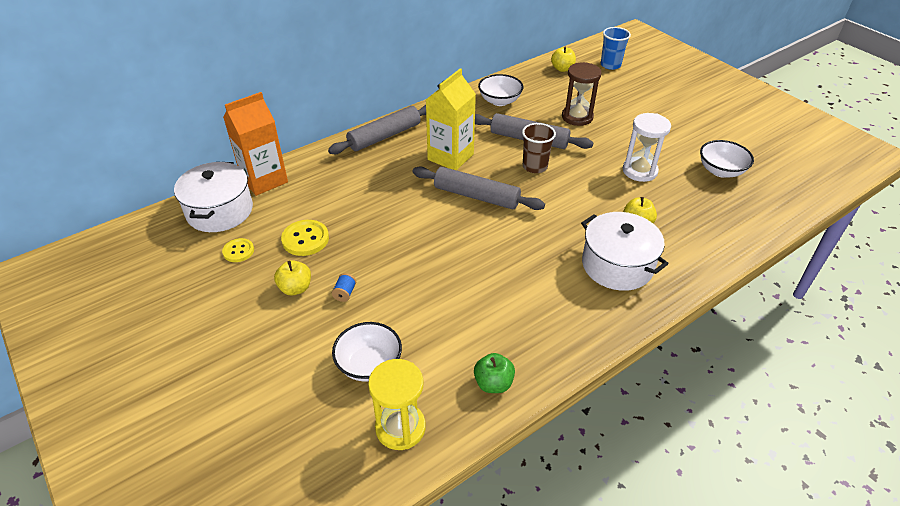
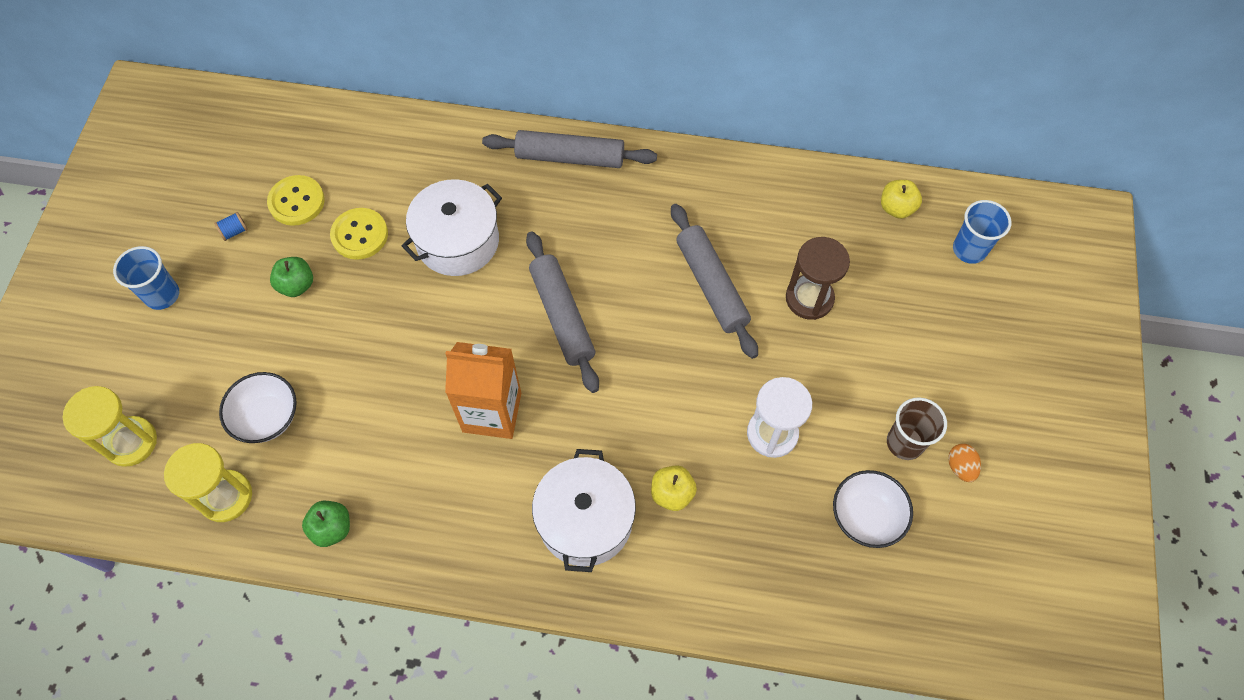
camera: 45 degrees right, 20 degrees up
(197, 361) = (162, 295): none -> blue cup
(220, 211) = (328, 138): white pot -> white pot (458, 241)
(238, 251) = (296, 202): yellow button -> yellow button, size x1.56
(264, 180) = (401, 128): orange carton -> orange carton (492, 412)
(284, 458) = (131, 442): none -> yellow hourglass
(295, 288) = (296, 285): yellow apple -> green apple
(345, 293) = (326, 326): blue spool -> blue spool (234, 231)
(450, 157) = (600, 241): yellow carton -> none
(499, 101) = (752, 201): white bowl -> none
(535, 166) = (668, 328): brown cup -> brown cup (904, 443)
(723, 130) = (960, 467): none -> orange egg

